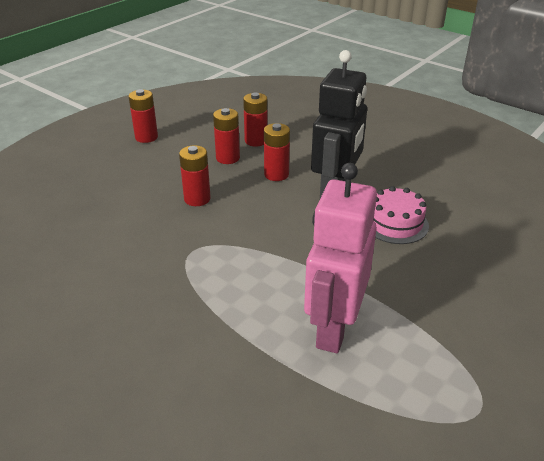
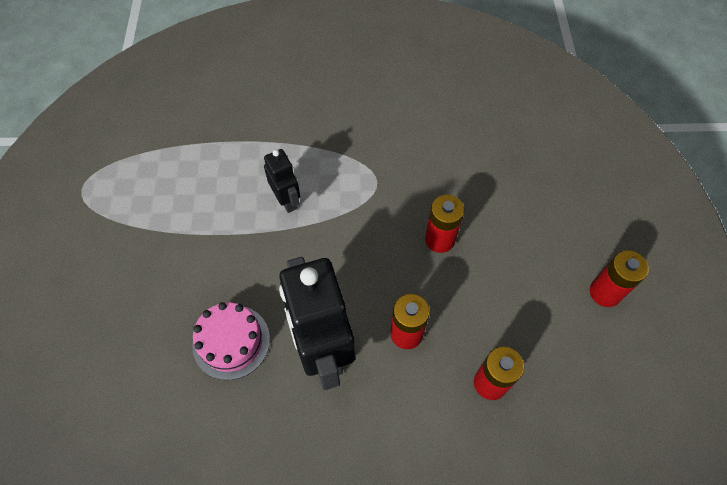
camera: 140 degrees right, 25 degrees up
(227, 158) = (483, 323): red battery -> none
(276, 279) = (287, 200): none -> black robot
(333, 328) = (212, 186): pink robot -> none

